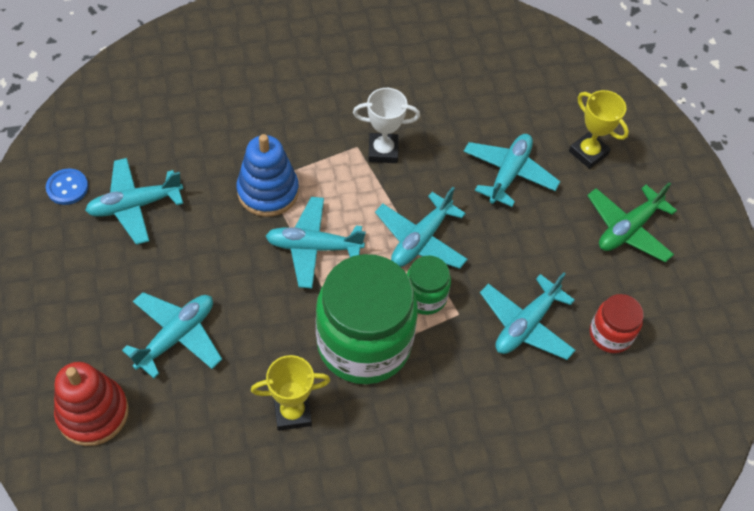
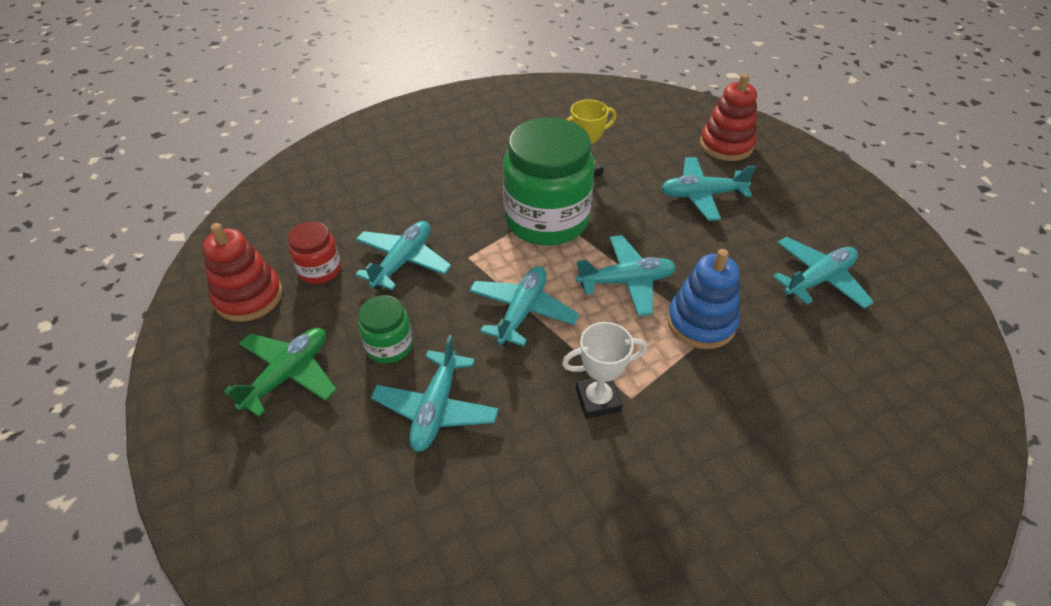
camera: 170 degrees right, 10 degrees down
(67, 188) = (894, 281): blue button -> none
(176, 336) = (701, 195): turquoise plane -> turquoise plane turned 60 degrees clockwise
(425, 296) = (503, 264): green jar -> green jar (389, 346)
(588, 153) = (331, 465): yellow trophy -> none
(676, 318) = (249, 297): none -> red stacking toy

